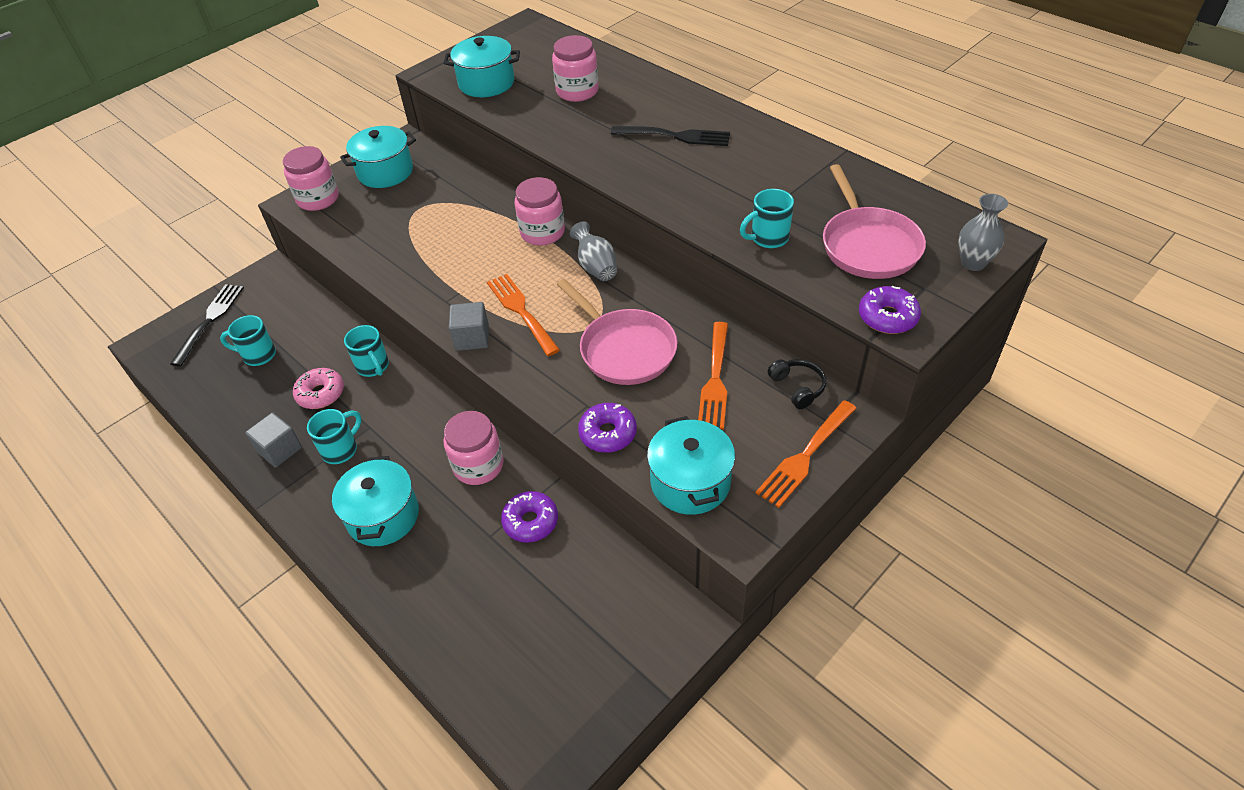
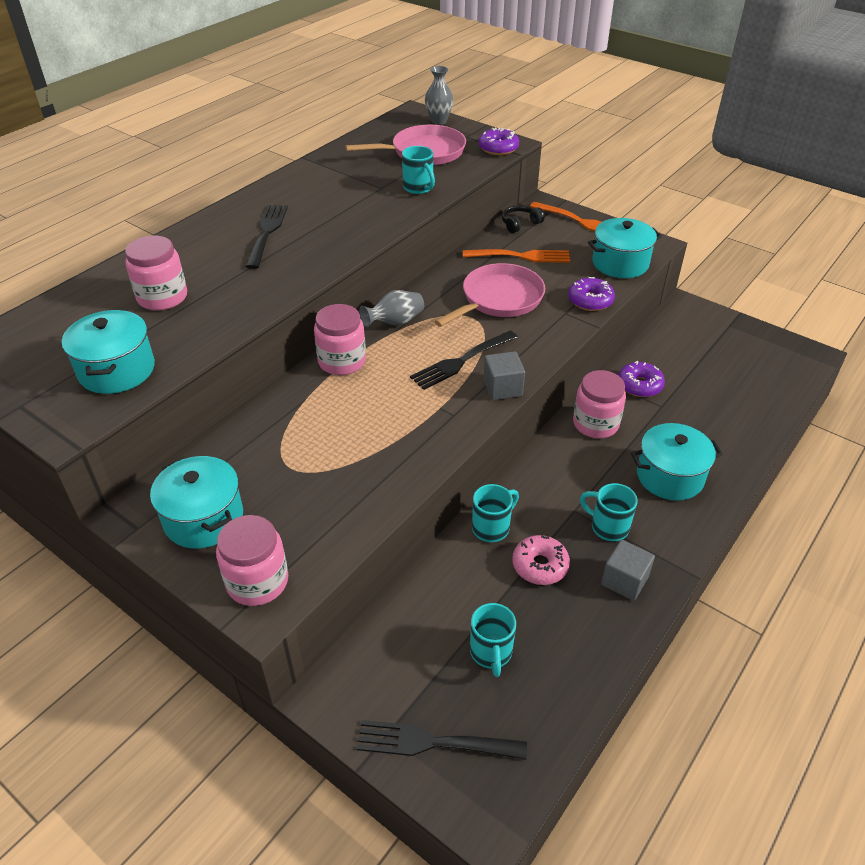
camera: 100 degrees left, 5 degrees down
(522, 312) = (462, 361): orange fork -> black fork

